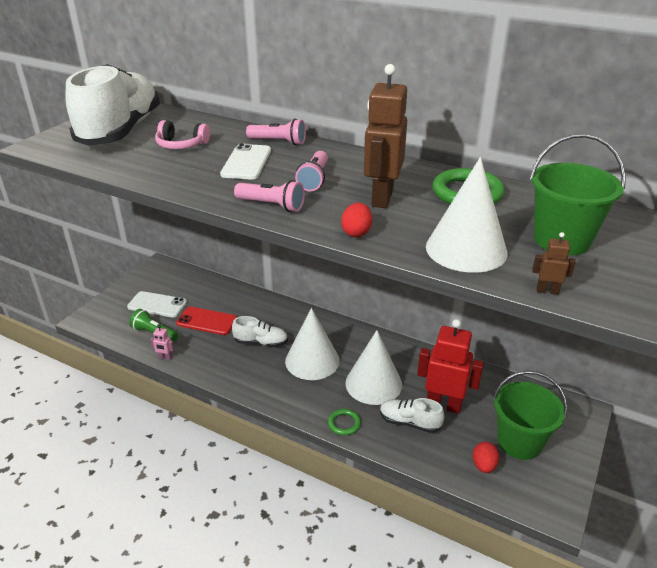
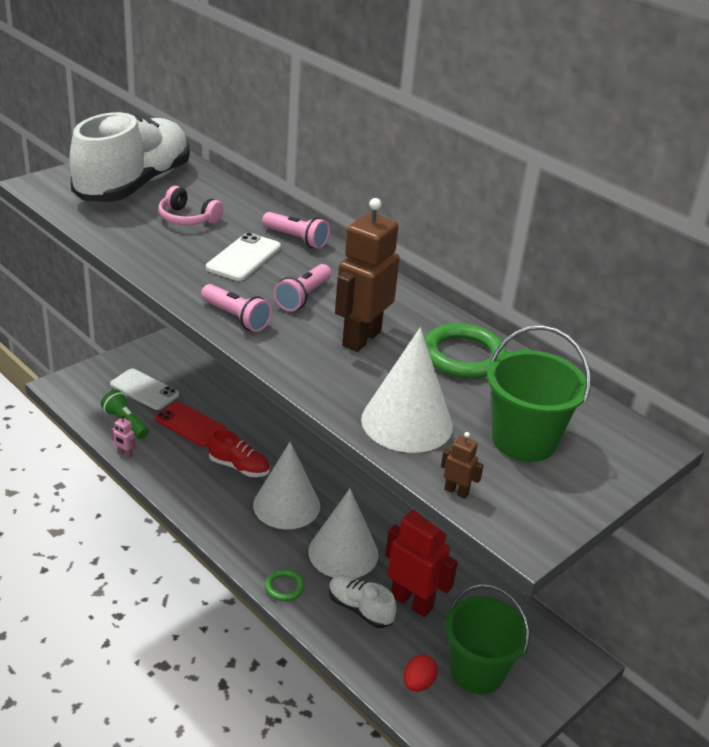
camera: 15 degrees right, 0 degrees up
(261, 342) = (239, 467): white shoe -> red shoe
(356, 232) = (303, 372): red egg -> none

